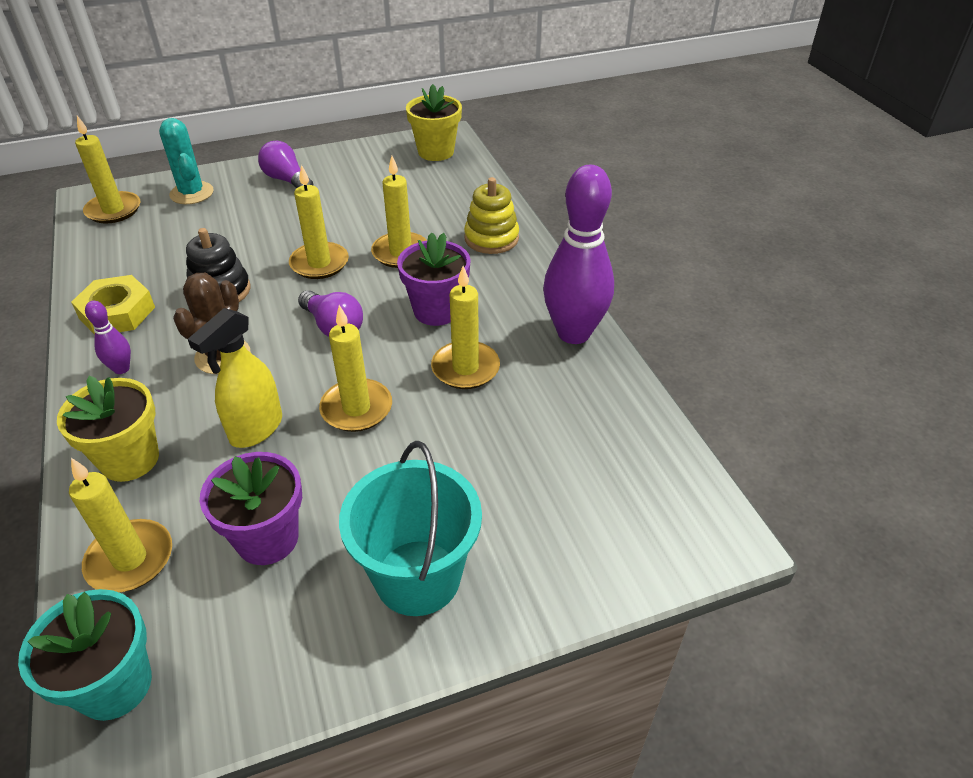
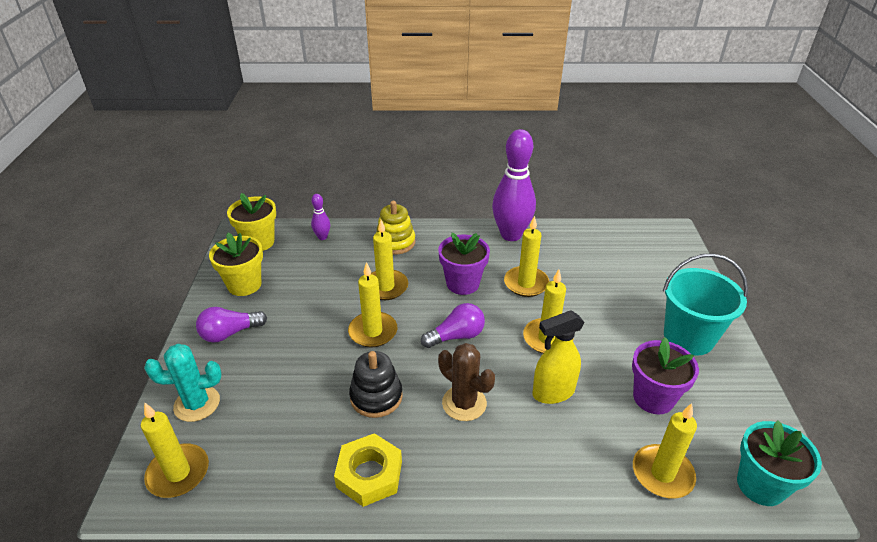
camera: 70 degrees left, 5 degrees down
(121, 369) = (453, 473): purple bowling pin -> purple bowling pin (322, 237)
(130, 459) = (565, 470): yellow flower pot -> yellow flower pot (244, 285)
(256, 429) = (553, 392): yellow spray bottle -> yellow spray bottle turned 105 degrees clockwise

